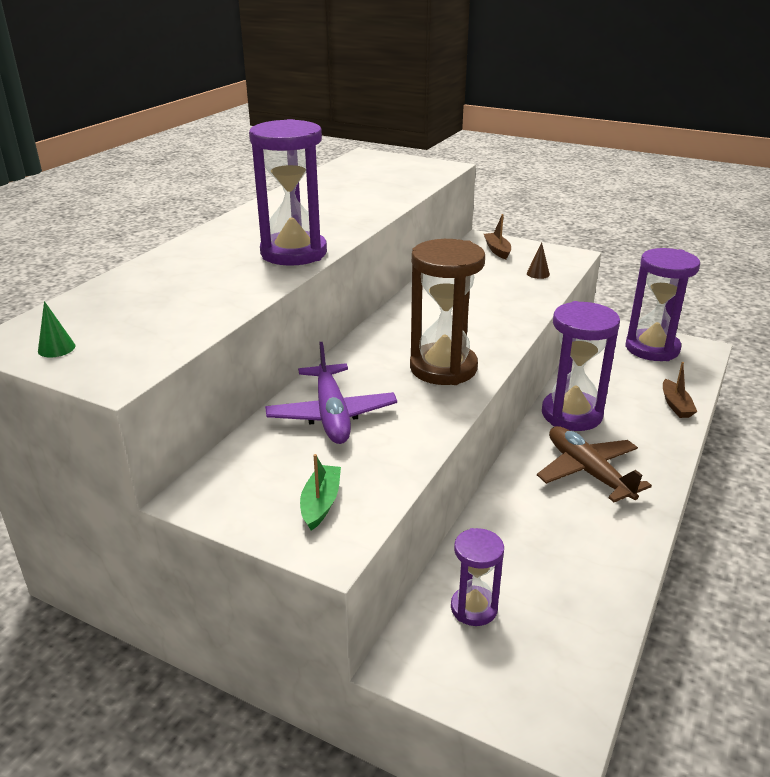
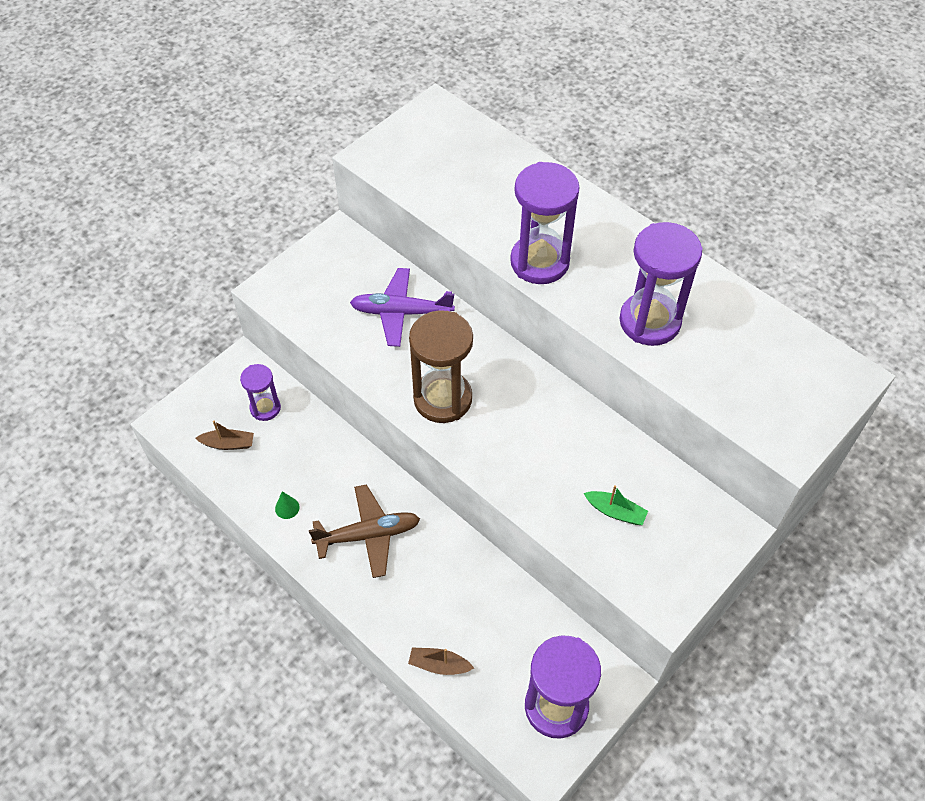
camera: 105 degrees right, 25 degrees up
(56, 348) = (417, 129): green cone -> green cone (287, 508)
(321, 503) = (306, 291): green boat -> green boat (615, 512)
(497, 250) = (696, 531): brown boat -> brown boat (228, 444)
(538, 274) = (618, 548): brown cone -> none
(571, 414) = (453, 560): purple hourglass -> purple hourglass (650, 321)

